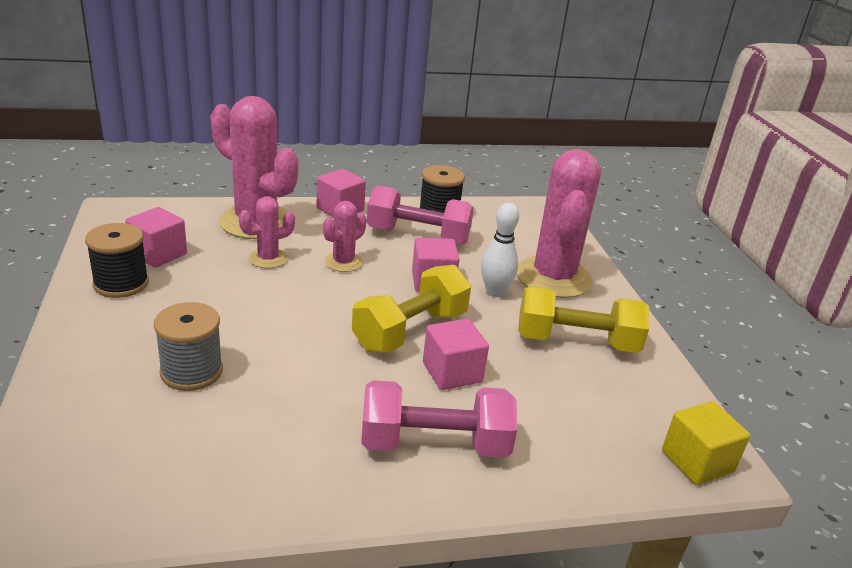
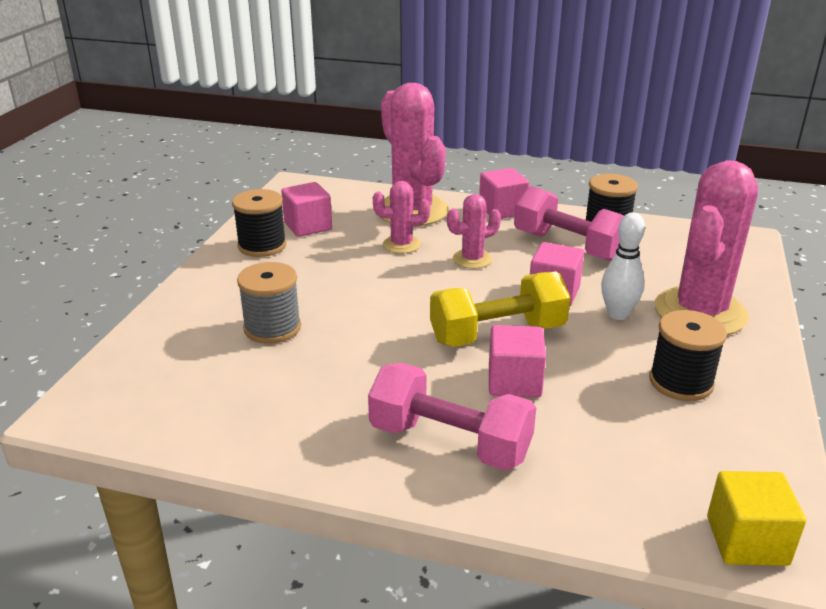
camera: 30 degrees right, 0 degrees up
(576, 341) = (681, 382): yellow dumbbell -> black spool

